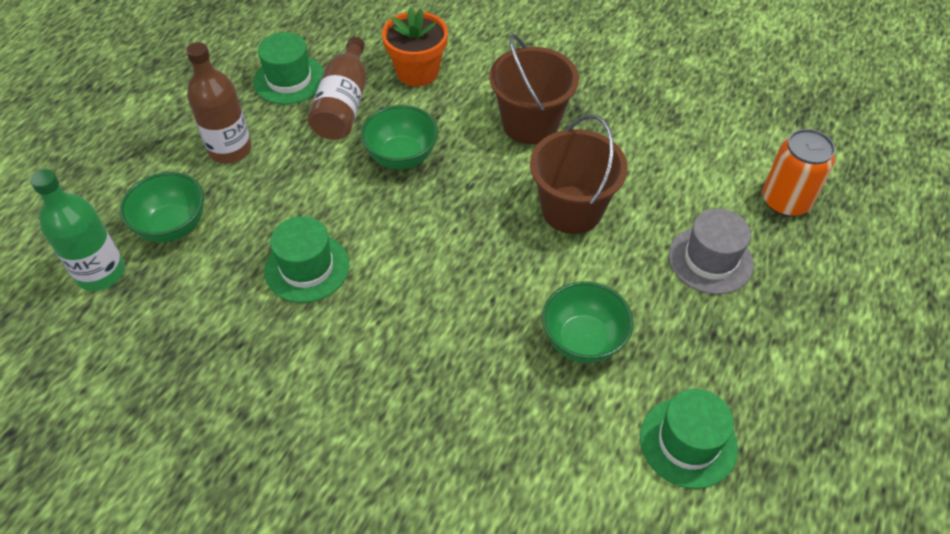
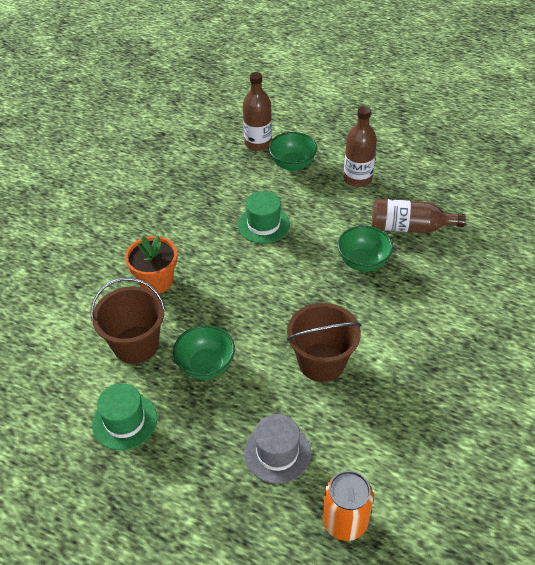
camera: 90 degrees right, 5 degrees down
(101, 272) = (258, 143): green bottle -> brown bottle
(289, 80) = (429, 197): green hat -> none
(417, 72) = (454, 265): orange flower pot -> orange flower pot (156, 281)
(530, 123) = (410, 337): brown bucket -> brown bucket (136, 344)

